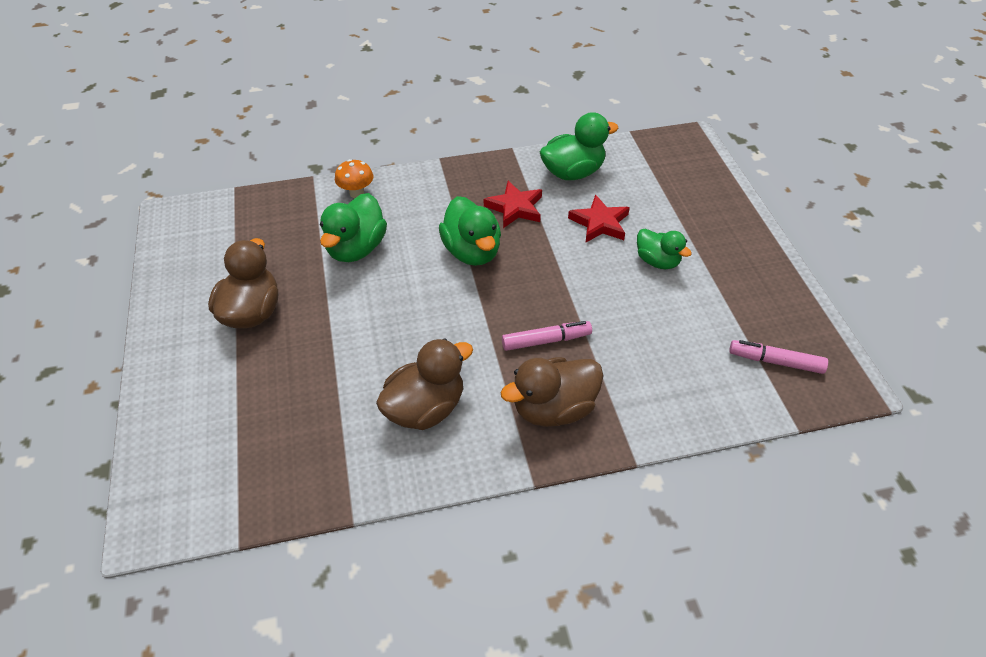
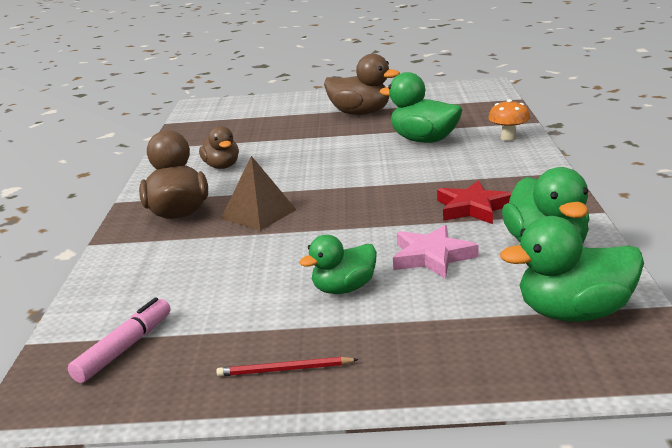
camera: 105 degrees right, 25 degrees down
(425, 408) = (222, 166): brown duck -> brown duck, size x0.65
(472, 252) = (402, 185): green duck -> green duck (574, 313)
(546, 340) = (258, 214): pink marker -> brown pyramid
(600, 223) = (431, 257): red star -> pink star
(757, 272) = (284, 370): none -> red pencil

